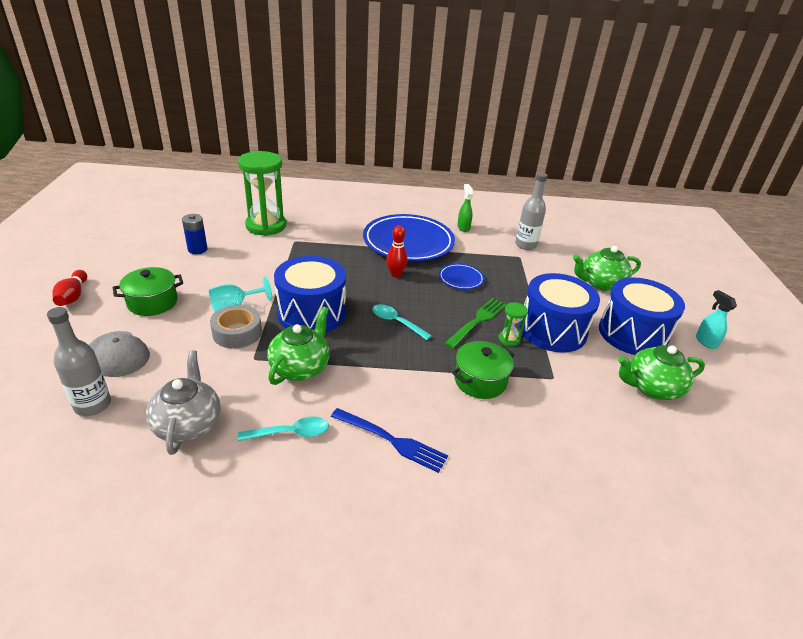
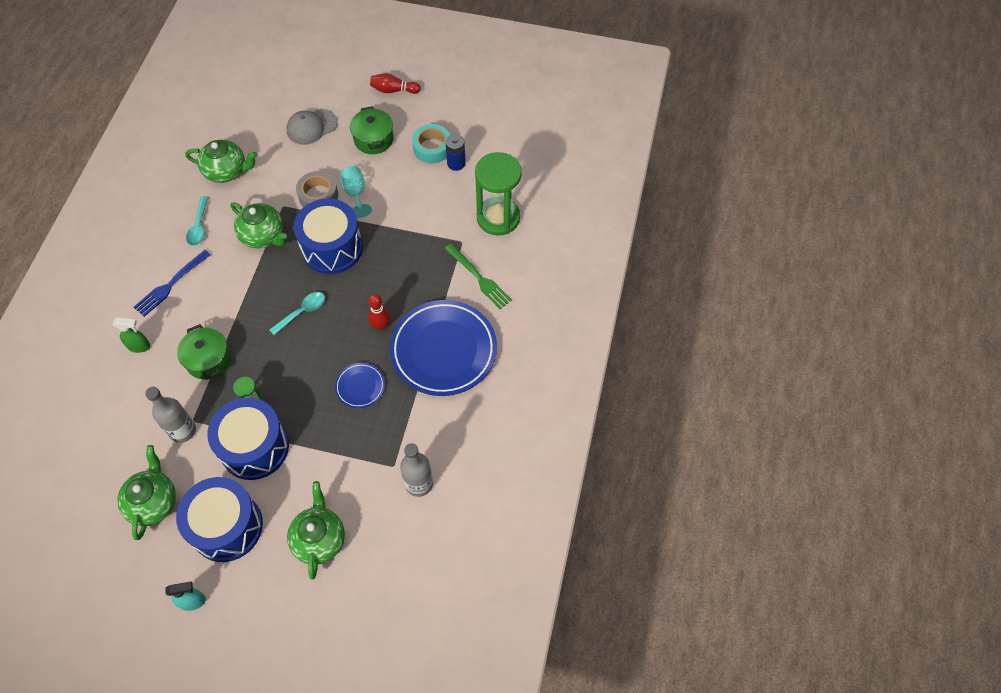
camera: 105 degrees right, 25 degrees up
(93, 405) = (262, 121): grey bottle -> grey bottle (182, 431)
(174, 264) = (432, 148): none -> turquoise tape
(188, 424) = (227, 171): grey teapot -> green teapot
(463, 227) = (472, 421): green spray bottle -> green spray bottle (139, 346)
(477, 321) = (286, 381): green fork -> green fork (479, 278)

